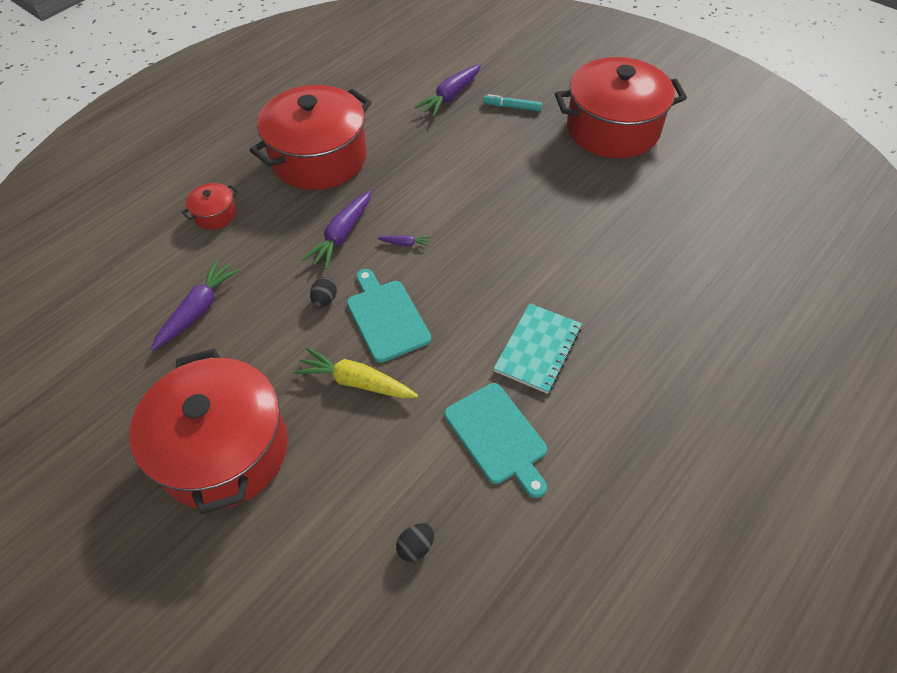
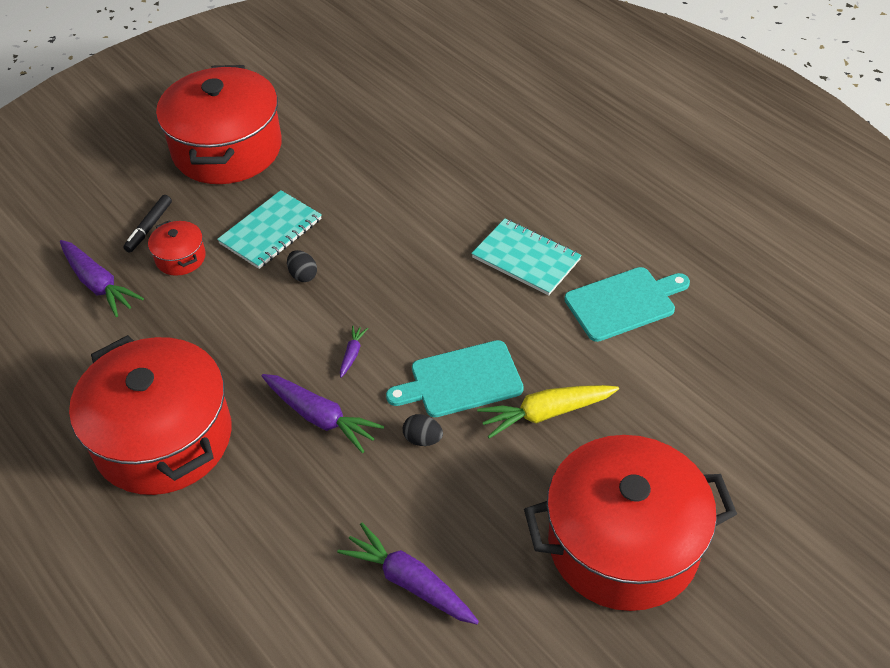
camera: 80 degrees left, 5 degrees down
(215, 215) = (235, 569): red pot -> red pot (180, 258)
(356, 382) = (546, 413): yellow carrot -> yellow carrot turned 45 degrees clockwise
(416, 547) = (737, 376): black egg -> black egg (303, 275)
(512, 107) = (149, 227): turquoise marker -> black marker
(526, 172) = (270, 231): none -> turquoise notebook

